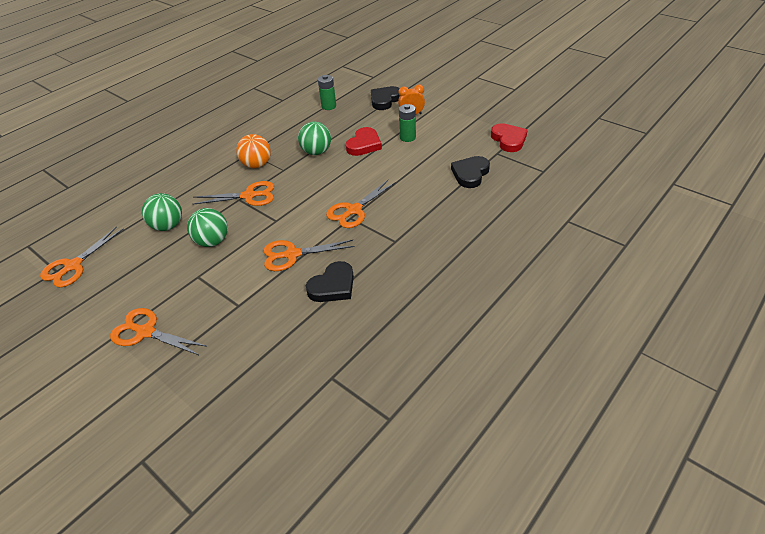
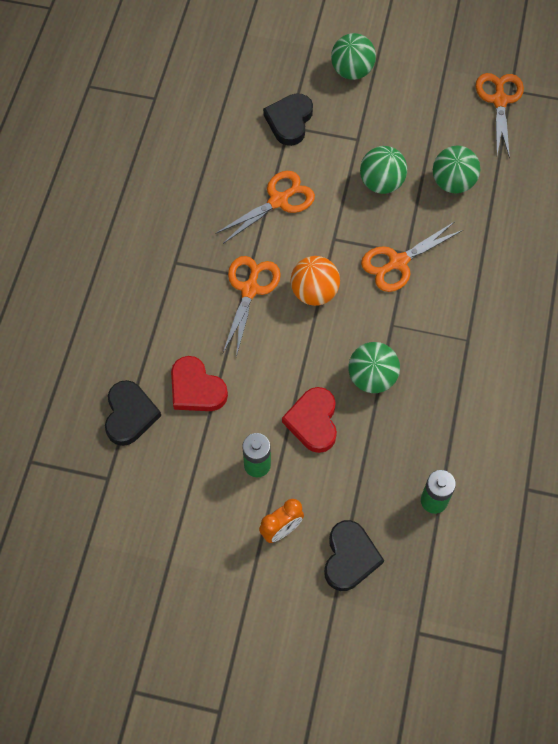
camera: 150 degrees right, 20 degrees up
(146, 332) = (352, 71): orange scissors -> green ball
(257, 165) = (435, 319): orange ball -> orange ball (314, 292)
(333, 286) = (209, 181): black heart -> black heart (289, 121)
(508, 140) = (99, 519): red heart -> red heart (196, 388)

